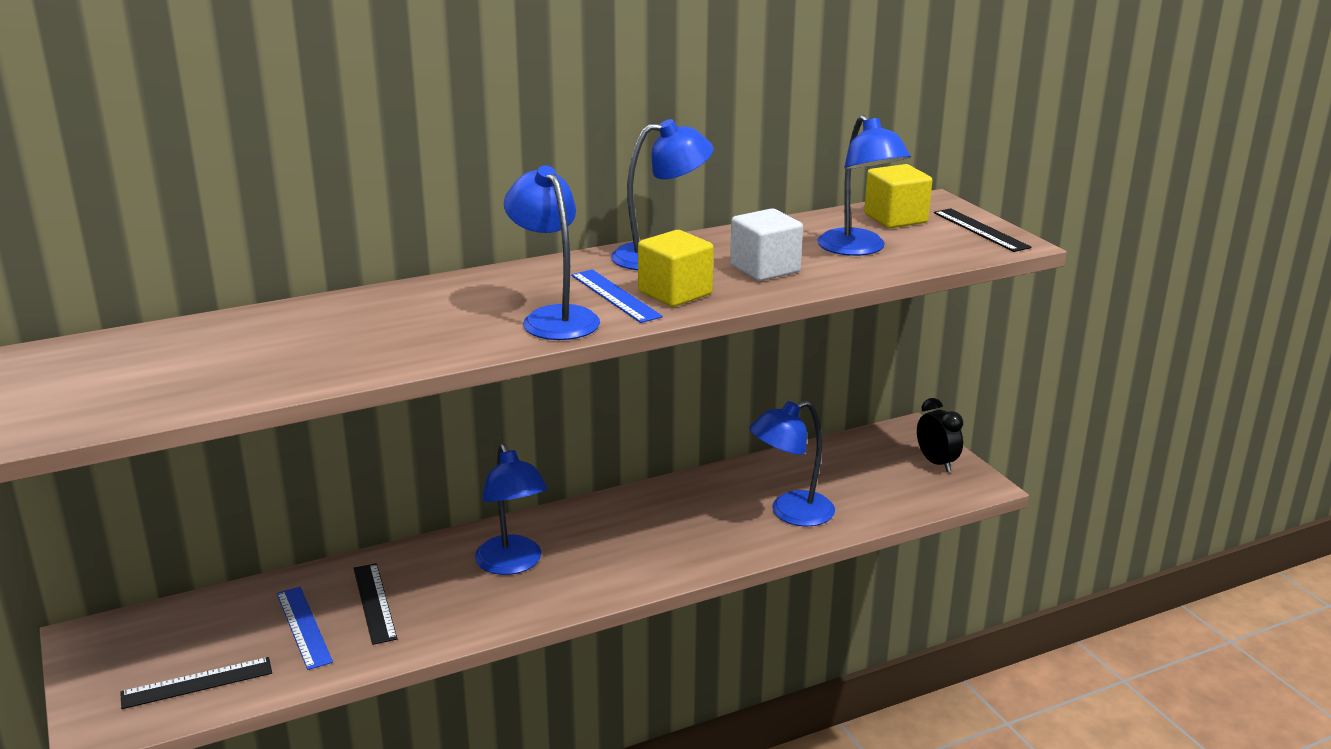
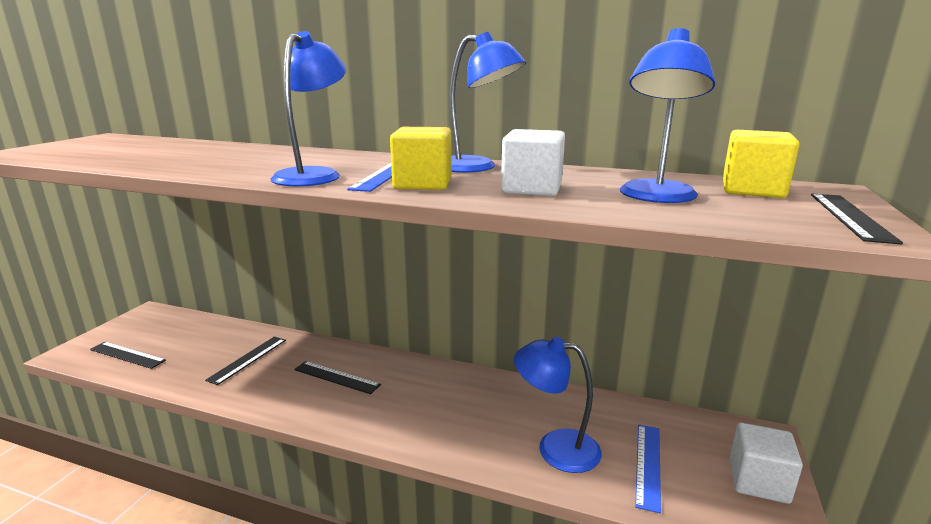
camera: 45 degrees right, 5 degrees down
(303, 627) = (204, 353): blue ruler -> blue ruler (648, 465)
(512, 564) = (336, 377): blue lamp -> black ruler
(936, 463) = (758, 481): black clock -> white cube

